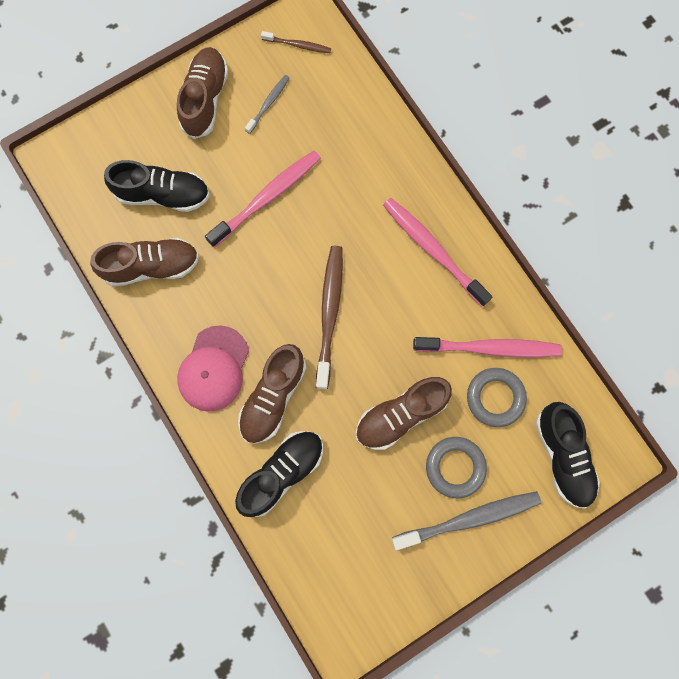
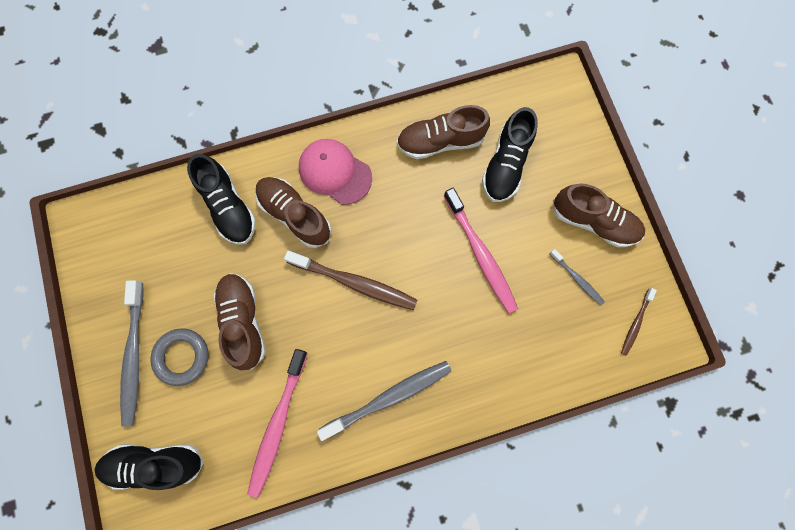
camera: 105 degrees right, 0 degrees up
(152, 266) = (440, 141): brown shoe -> brown shoe turned 75 degrees clockwise
(433, 250) = (389, 397): pink toothbrush -> grey toothbrush
(495, 398) = (230, 414): grey ring -> none

